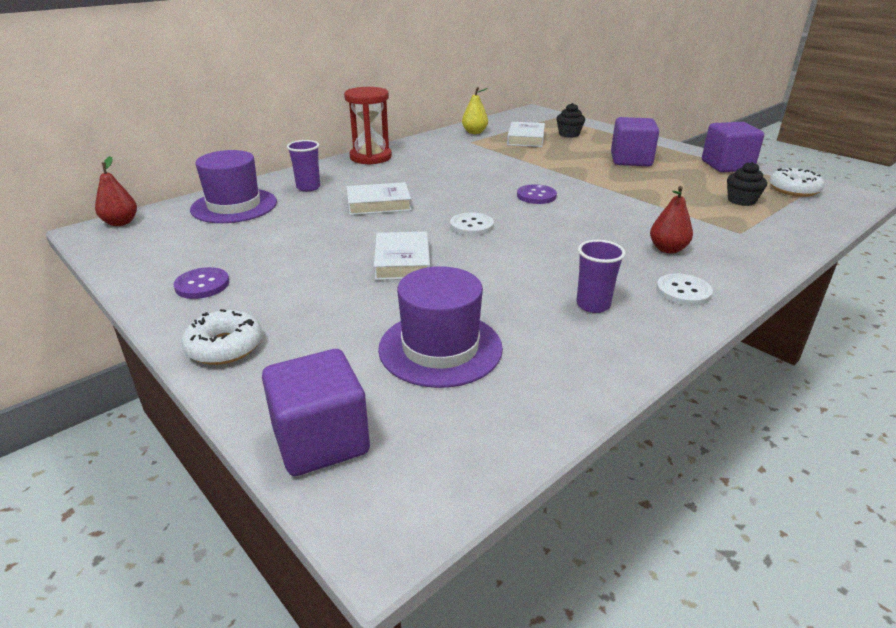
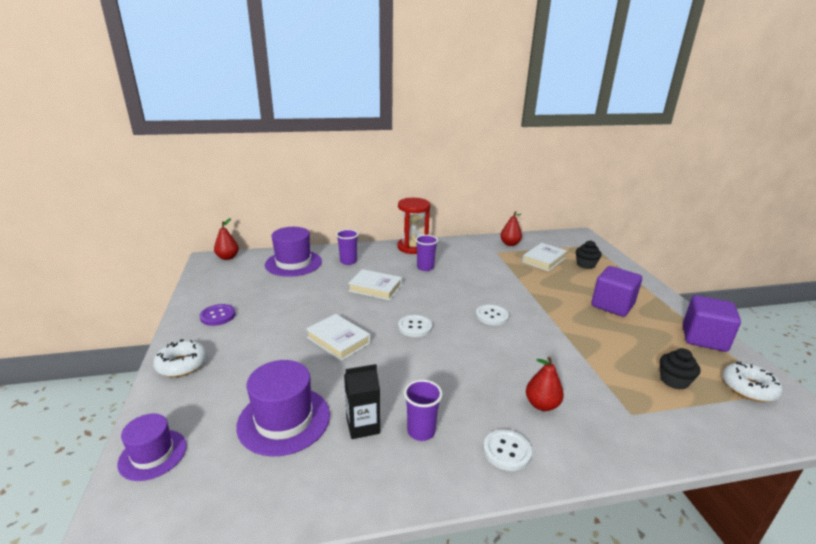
camera: 30 degrees right, 5 degrees down
(321, 441) = (153, 454): purple cube -> purple hat
(402, 261) = (338, 340): white book -> white book turned 75 degrees counterclockwise
(411, 172) = (425, 267): none -> purple cup
(474, 132) = (510, 244): yellow pear -> red pear
(532, 321) = (363, 426): none -> black carton
(536, 196) = (492, 316): purple button -> white button

